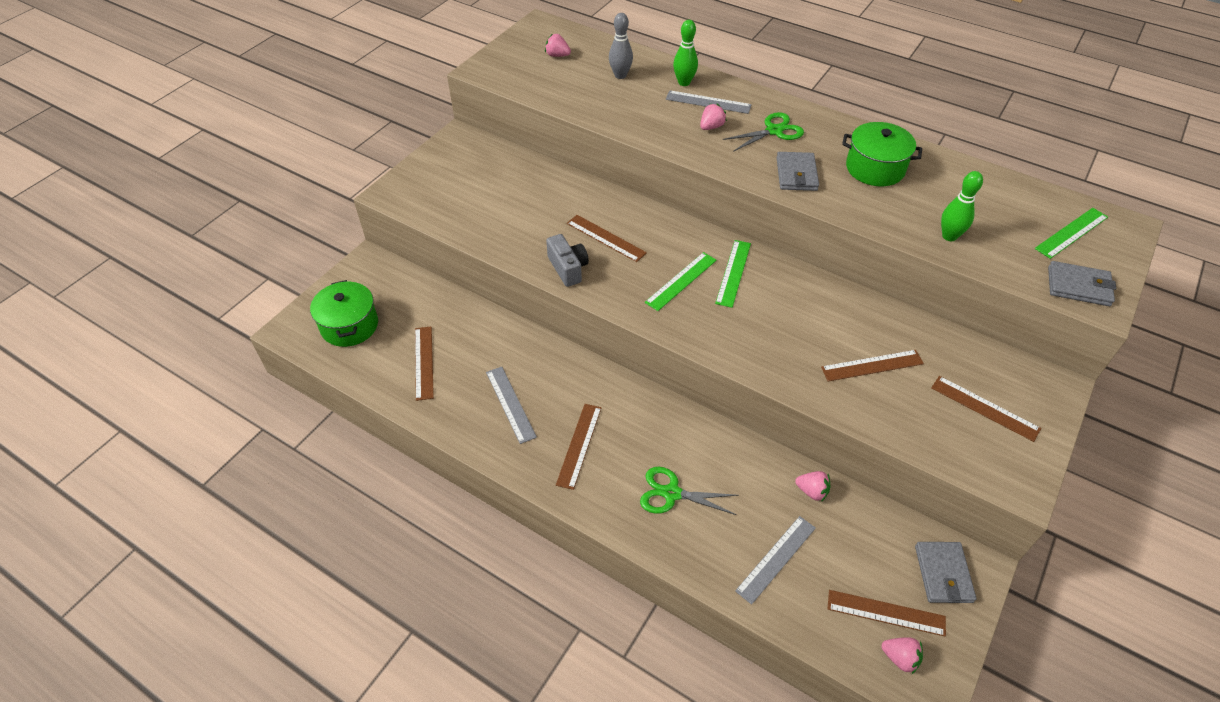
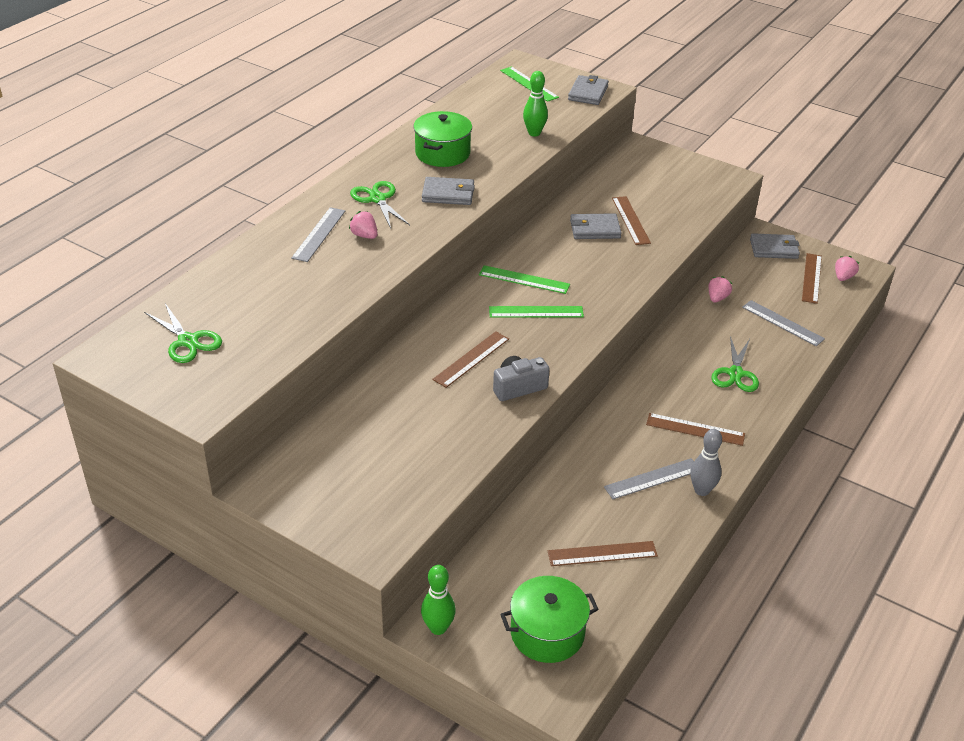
camera: 90 degrees left, 10 degrees down
(557, 55) = (188, 341): pink strawberry -> green scissors
(620, 75) = (249, 292): grey bowling pin -> grey bowling pin (702, 490)
(681, 281) = (536, 312): green ruler -> green ruler turned 45 degrees counterclockwise
(684, 82) = (276, 247): green bowling pin -> green bowling pin (438, 628)
(842, 332) = (595, 229): none -> grey wallet
(984, 408) = (666, 178): brown ruler -> none

